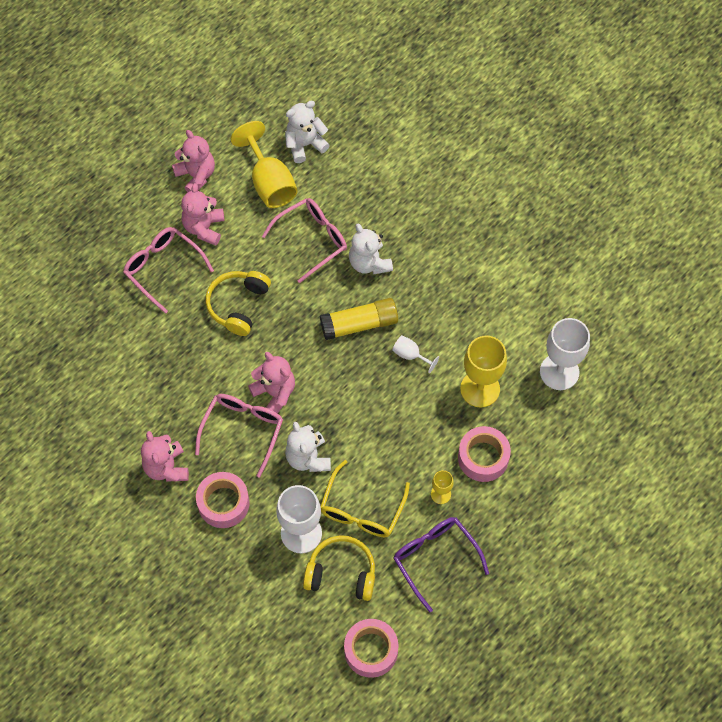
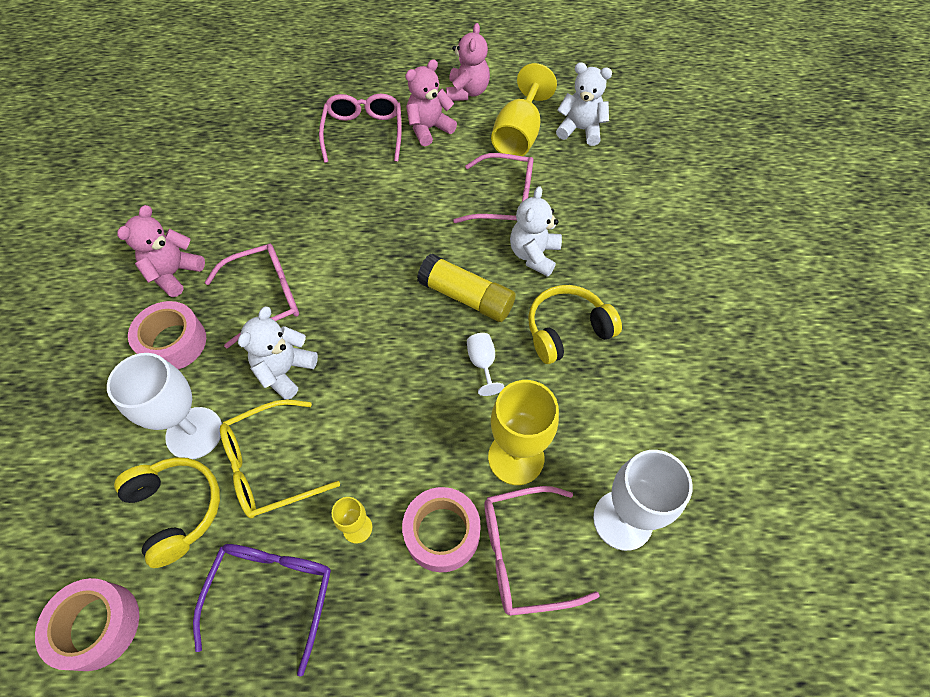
camera: 45 degrees right, 5 degrees down
(238, 305) = (385, 200): yellow headphones -> yellow headphones (567, 330)
(275, 392) = (328, 290): pink teddy bear -> none
(530, 431) = (523, 554): none -> pink glasses

